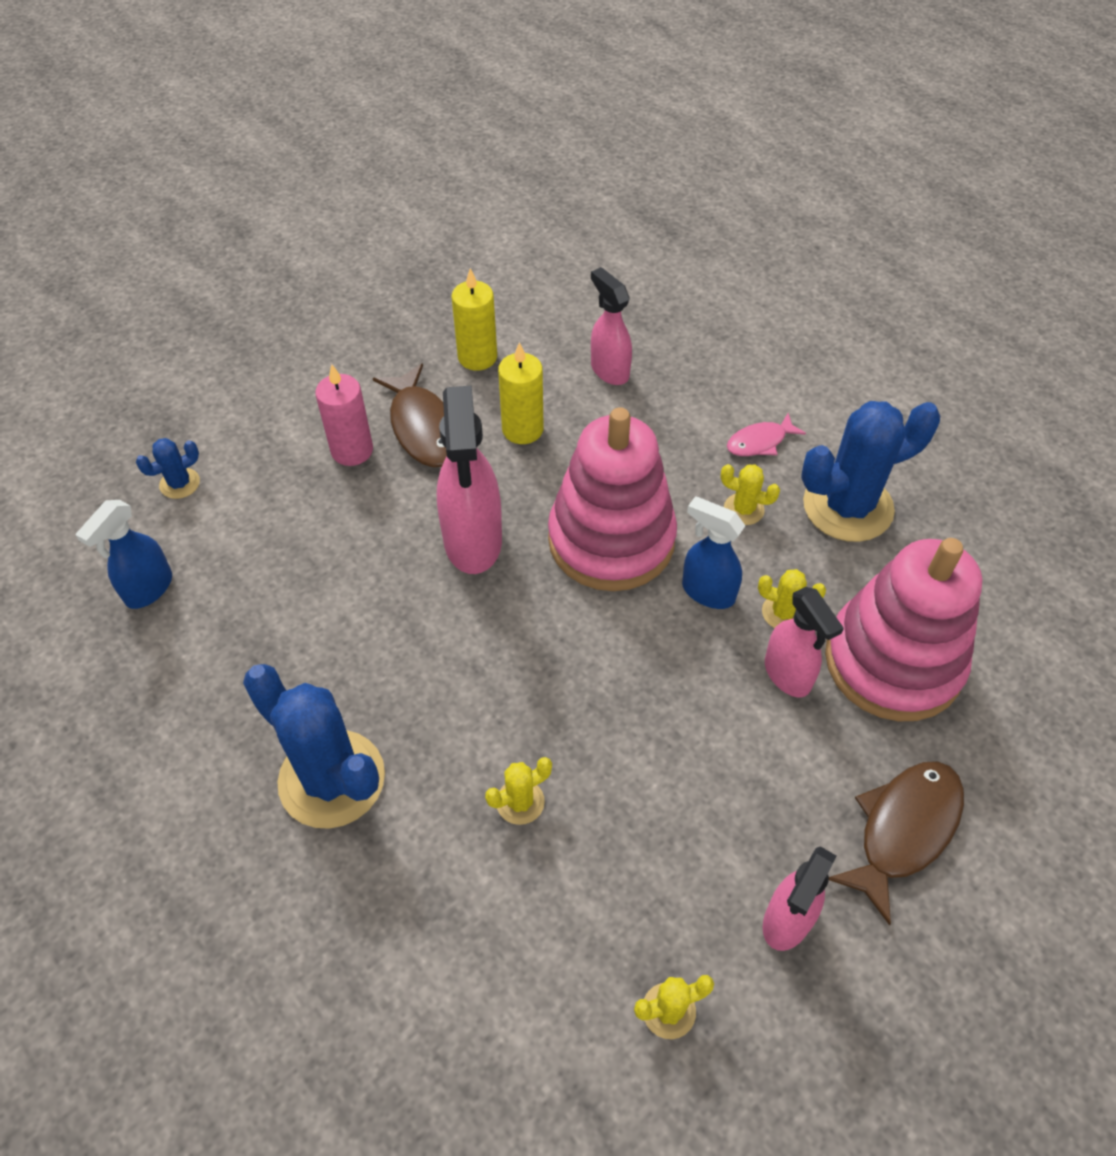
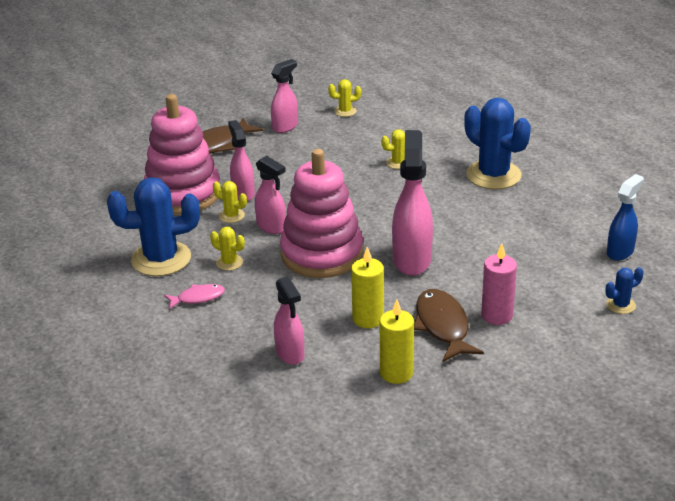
camera: 170 degrees left, 20 degrees down
(707, 592) = (271, 227): blue spray bottle -> pink spray bottle

